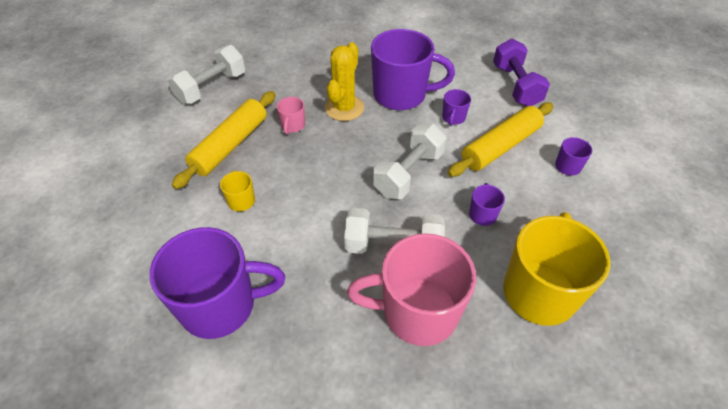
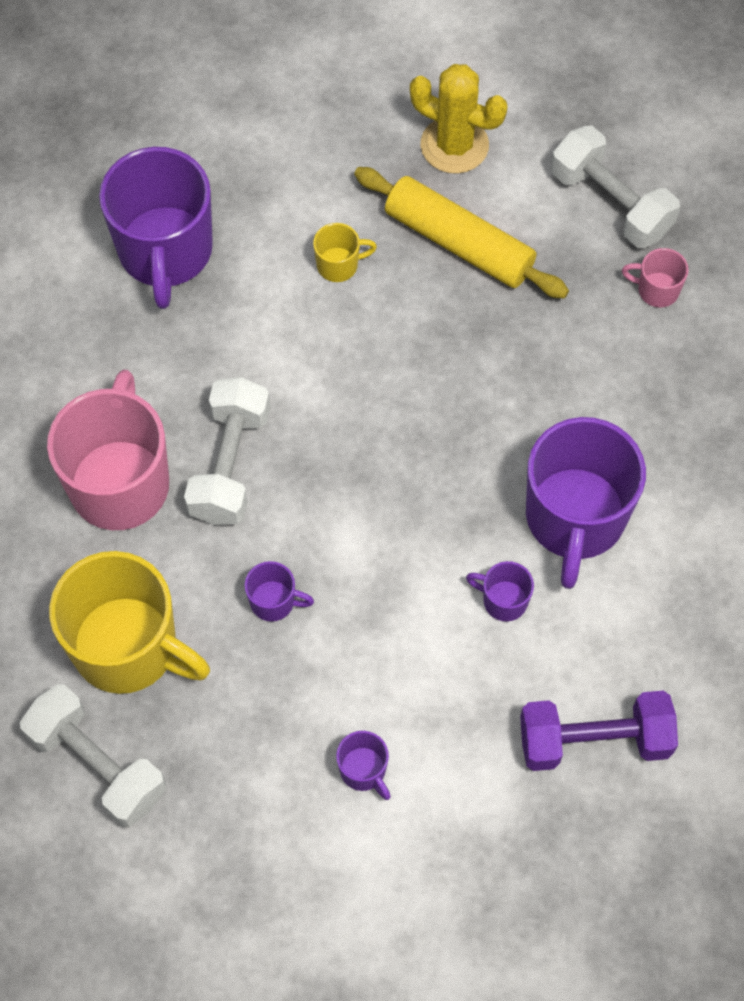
camera: 95 degrees right, 15 degrees up
(293, 126) = (500, 333): pink mug -> pink mug (656, 290)
(344, 108) = (542, 417): yellow cactus -> yellow cactus (454, 145)
(408, 173) = (371, 504): white dumbbell -> white dumbbell (97, 764)
(500, 146) = (422, 666): yellow rolling pin -> none

